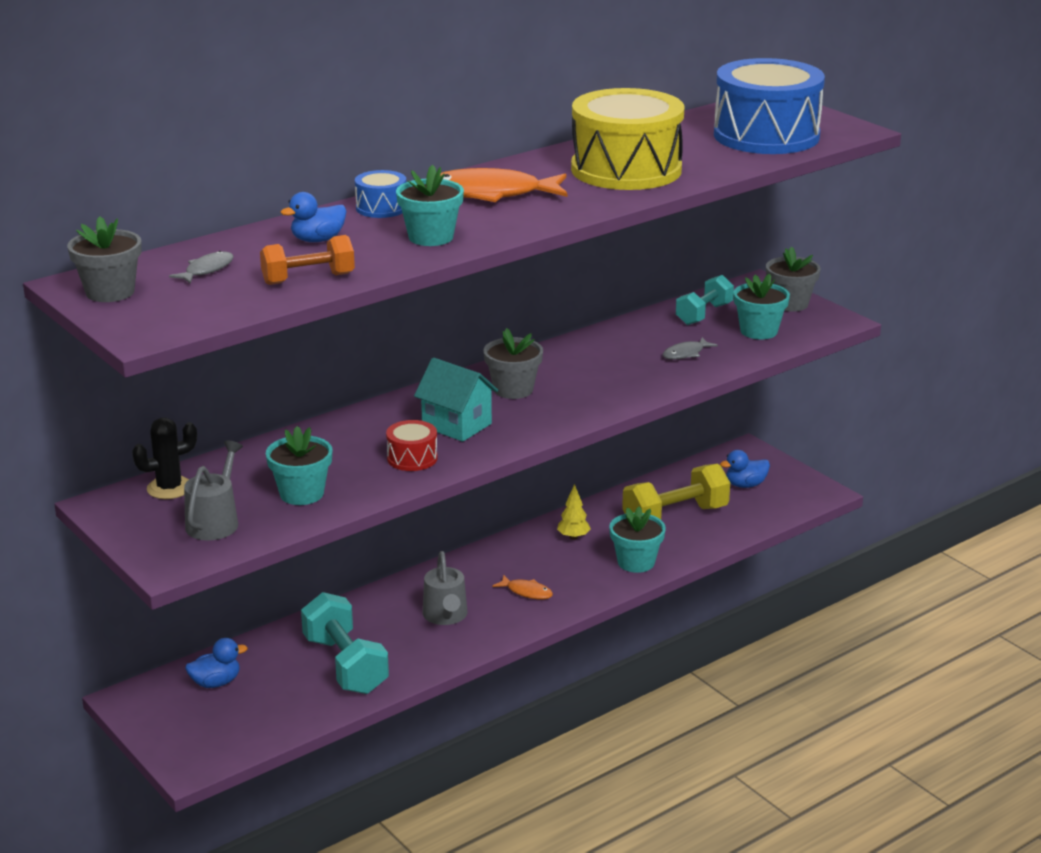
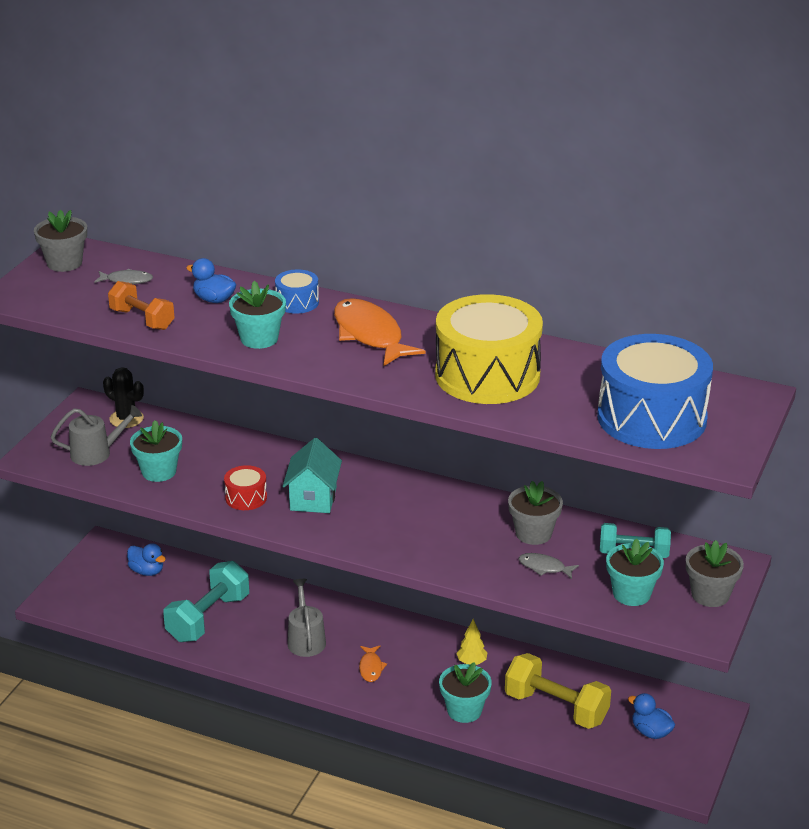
camera: 60 degrees right, 5 degrees up
(445, 616) = (306, 640): grey watering can -> grey watering can turned 120 degrees clockwise
(513, 389) = (395, 503): grey flower pot -> grey flower pot (533, 533)

